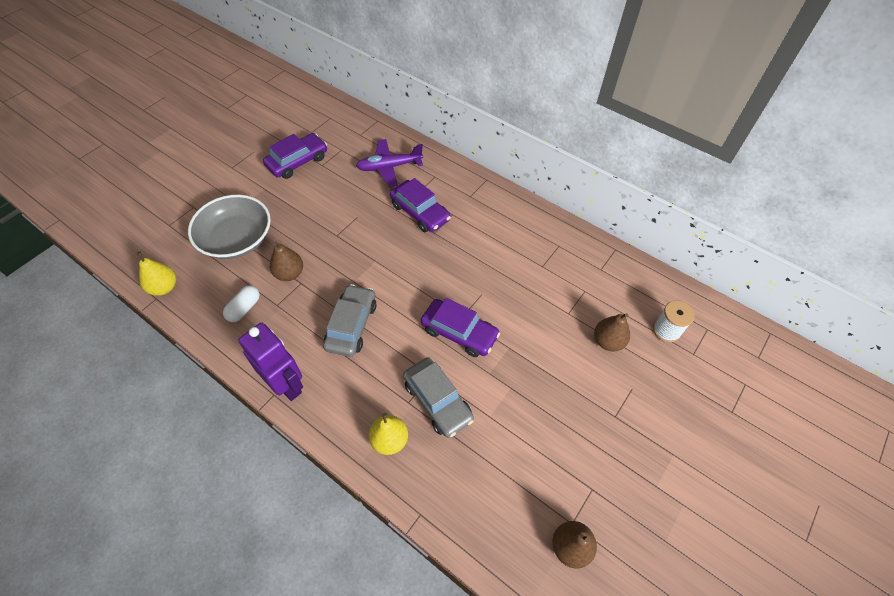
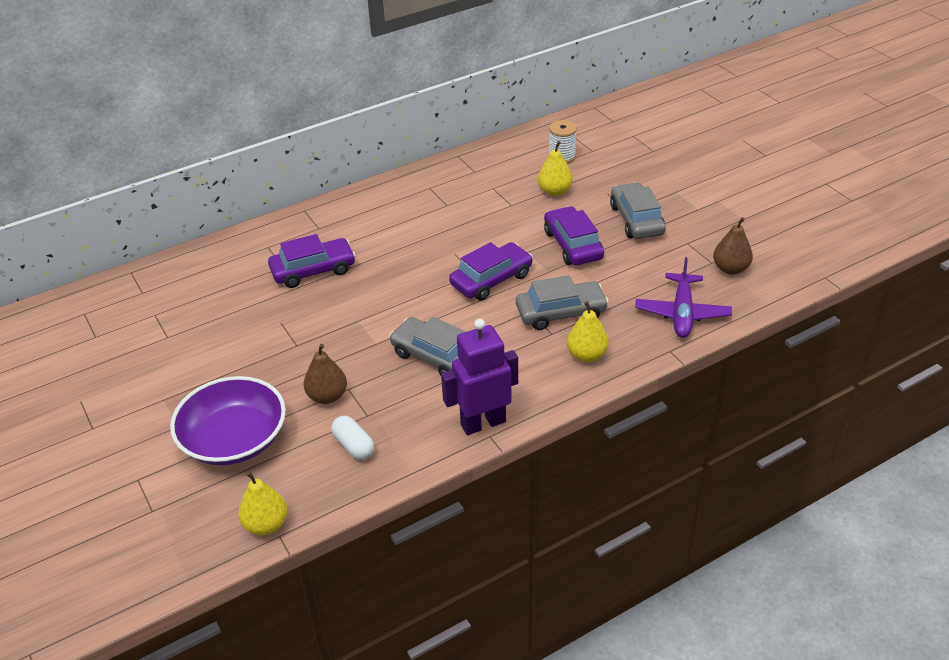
camera: 65 degrees left, 15 degrees down
(236, 239) = (234, 439): grey bowl -> purple bowl
(297, 162) = (141, 359): purple car -> purple car (573, 245)
(389, 167) = (222, 279): purple plane -> purple plane (682, 313)
(603, 428) = (636, 220): none -> grey car
(607, 341) = (554, 191): brown pear -> yellow pear

